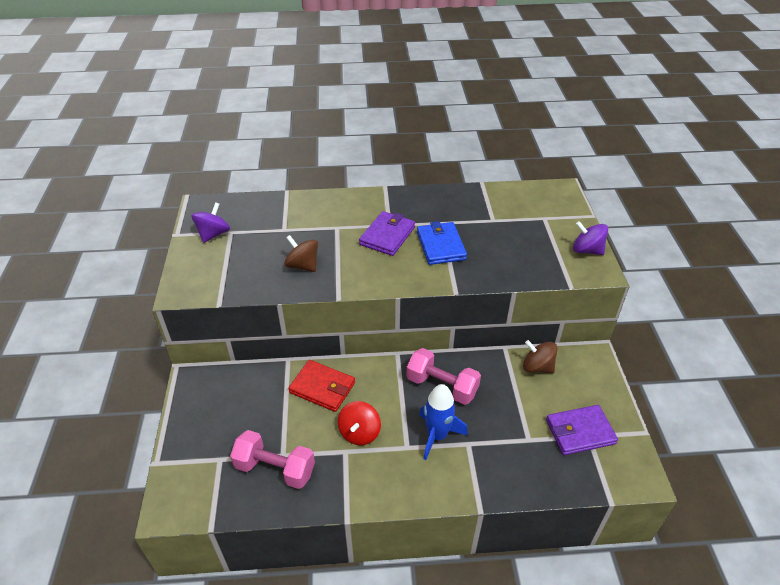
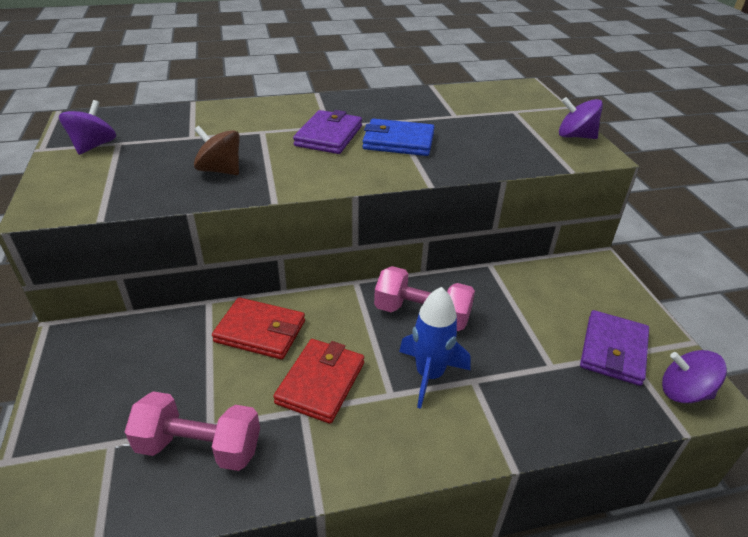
camera: 10 degrees left, 5 degrees down
(359, 432) = (320, 383): red spinning top -> red wallet
(440, 246) = (398, 141): blue wallet -> blue wallet turned 60 degrees counterclockwise
(537, 367) = (536, 282): brown spinning top -> none
(580, 432) = (613, 350): purple wallet -> purple wallet turned 45 degrees counterclockwise
(622, 471) = (684, 392): none -> purple spinning top

